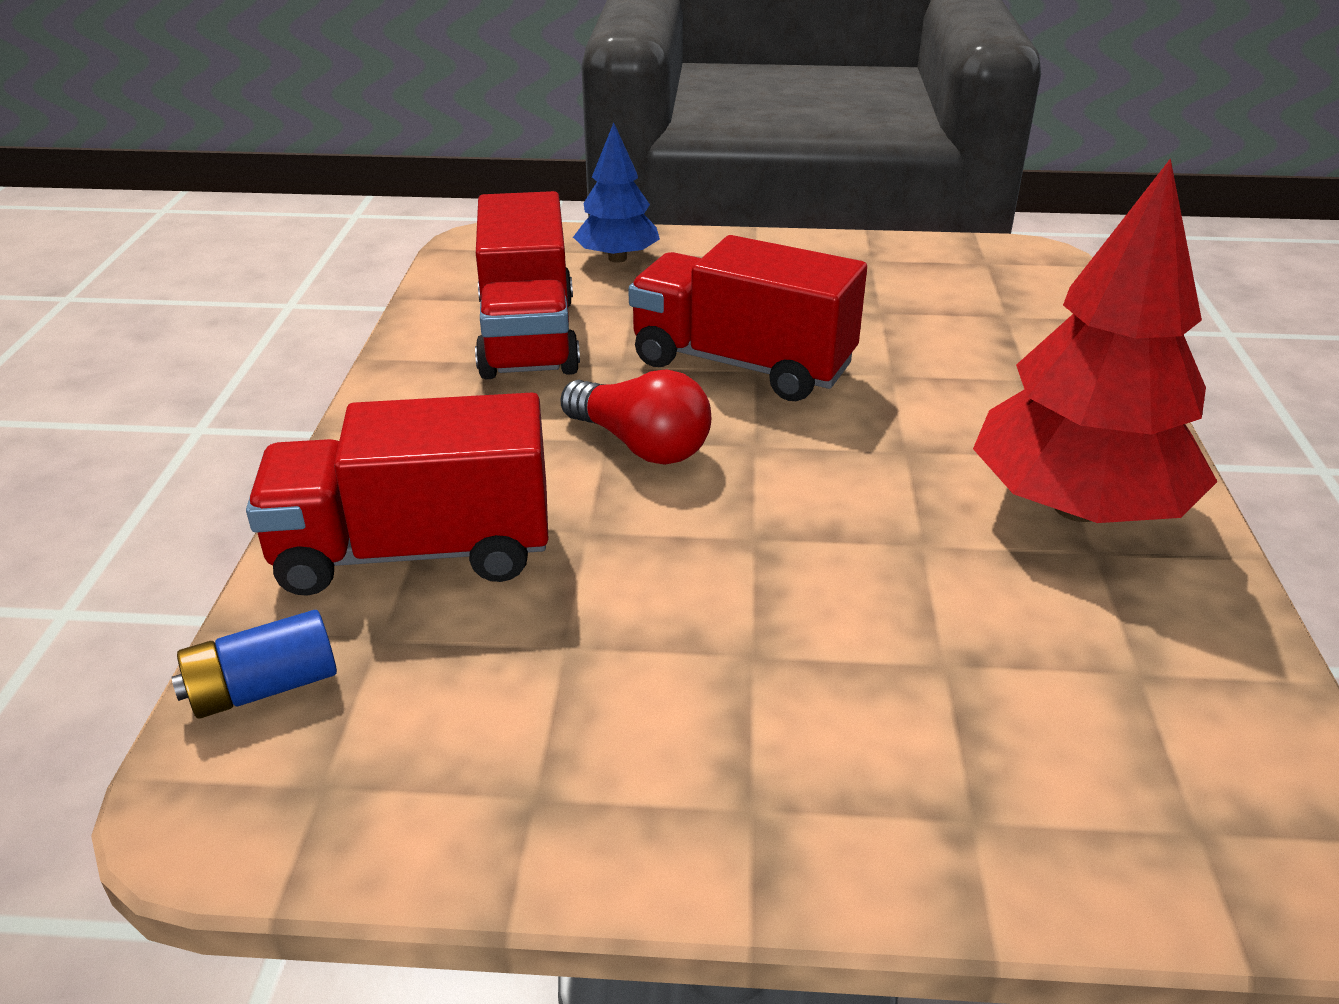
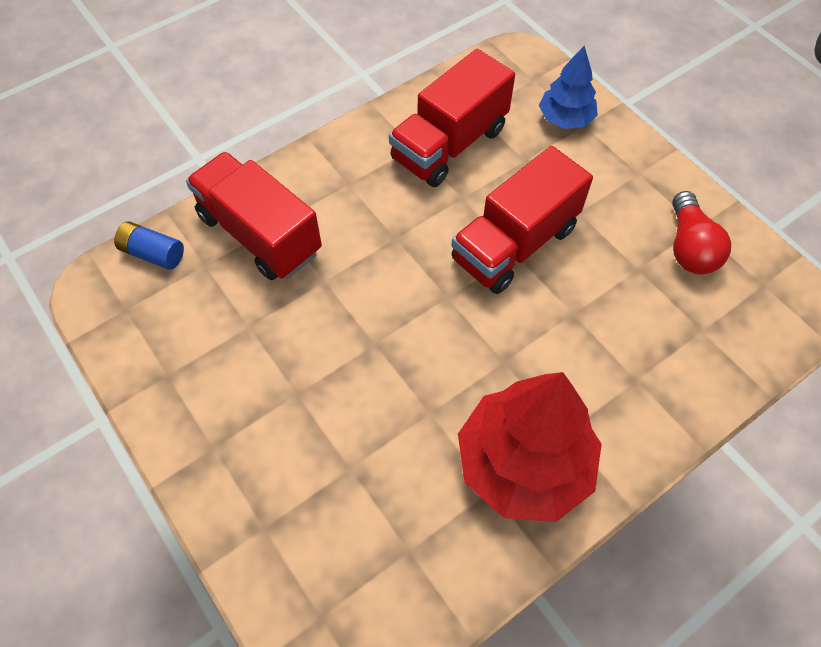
camera: 50 degrees right, 25 degrees up
(641, 445) = (403, 254): red light bulb -> red light bulb (689, 247)
(742, 364) = (514, 244): red truck -> red truck turned 120 degrees counterclockwise

